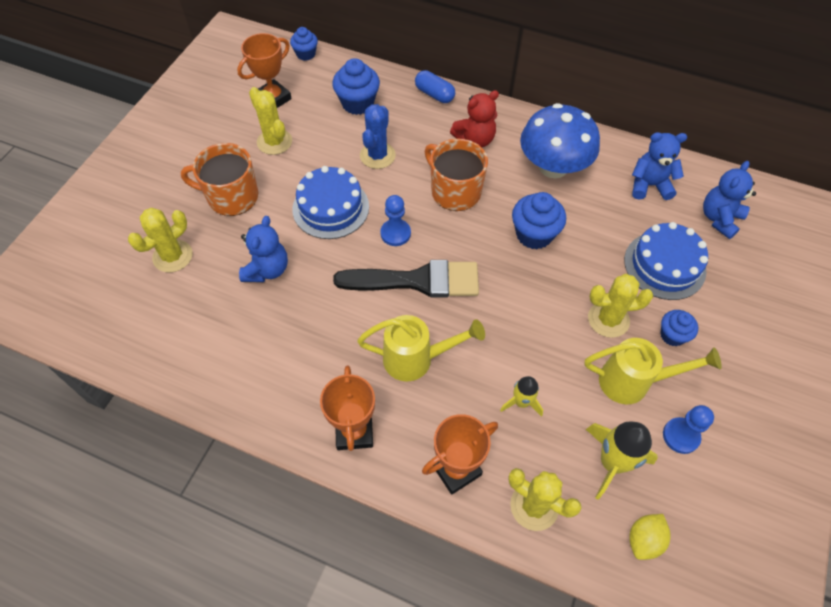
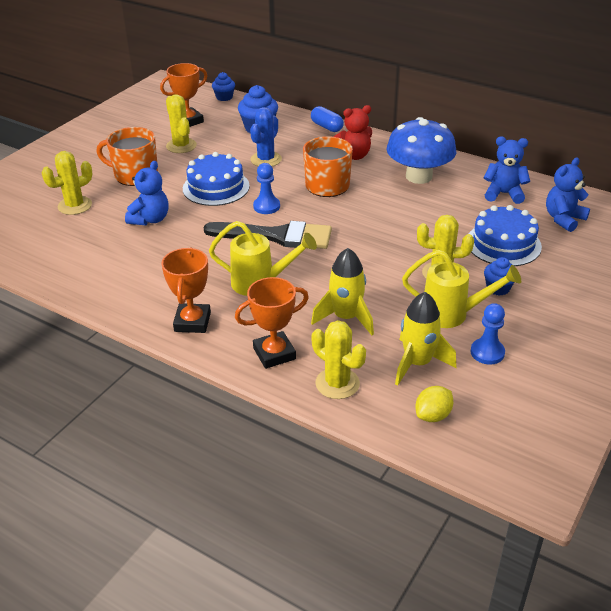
camera: 10 degrees right, 20 degrees down
(521, 402) = (346, 317): yellow rocket -> yellow rocket, size x1.66
(534, 234) = (389, 216): blue cupcake -> none

